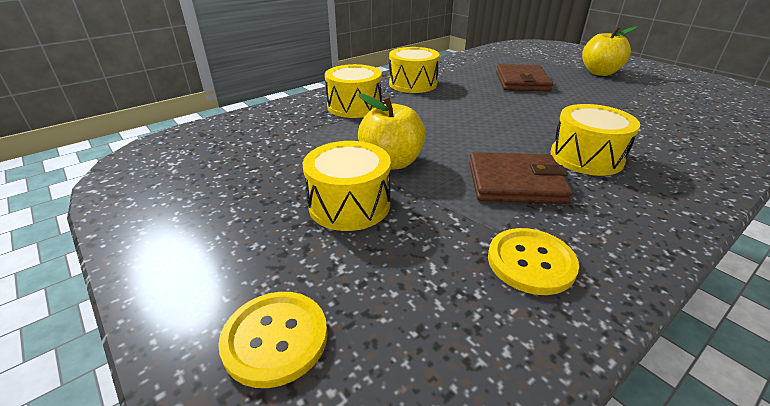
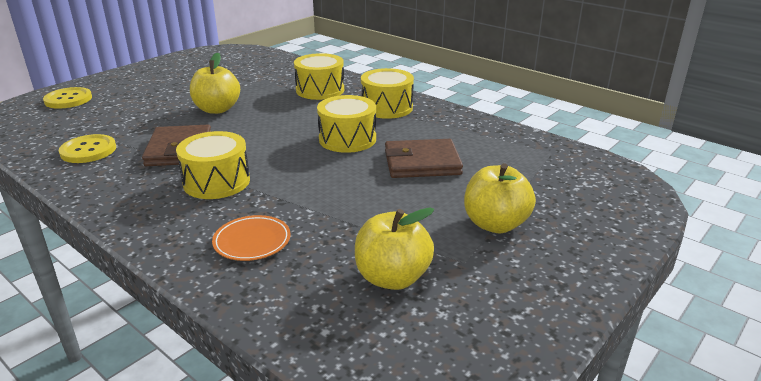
camera: 80 degrees right, 5 degrees down
(349, 205) = (165, 102): yellow drum -> yellow drum (347, 139)
(679, 140) = (252, 241): none -> orange plate
(682, 100) = (392, 278): none -> yellow apple

